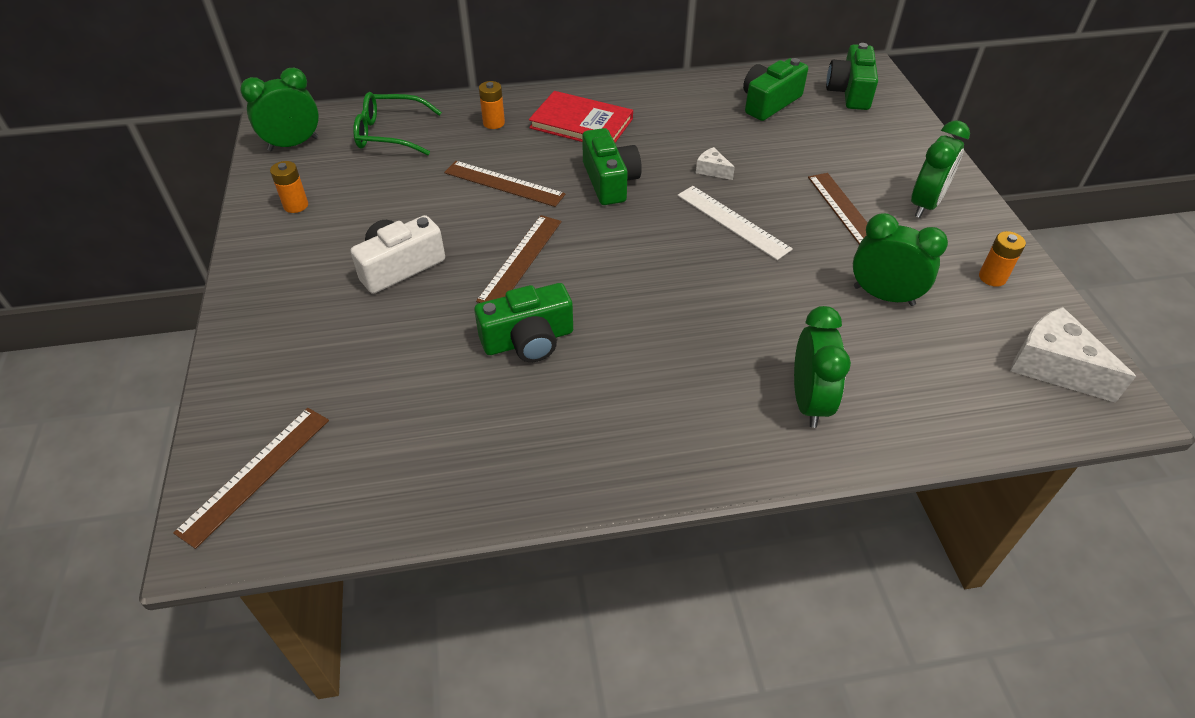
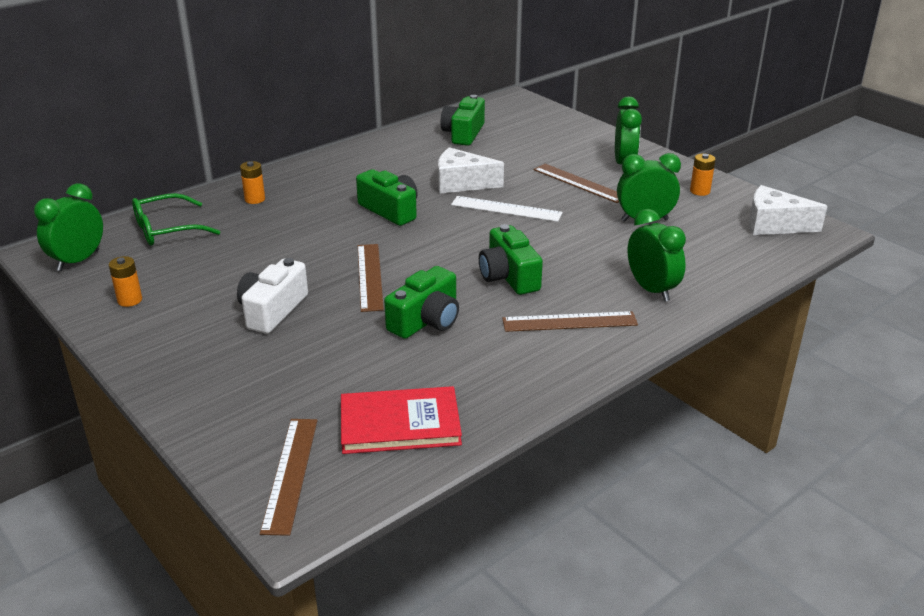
camera: 30 degrees left, 15 degrees down
(504, 183) = (305, 234): brown ruler -> brown ruler (569, 322)
(581, 123) = (330, 181): red book -> red book (400, 424)
(712, 170) = (461, 183): white cheese -> white cheese, size x2.04
(850, 92) = (515, 114): green camera -> green camera (509, 276)

